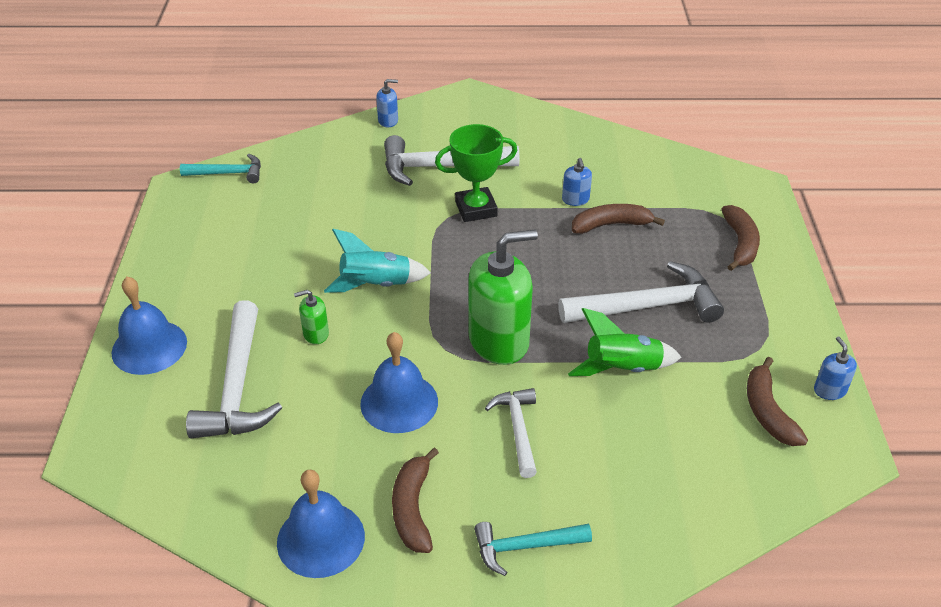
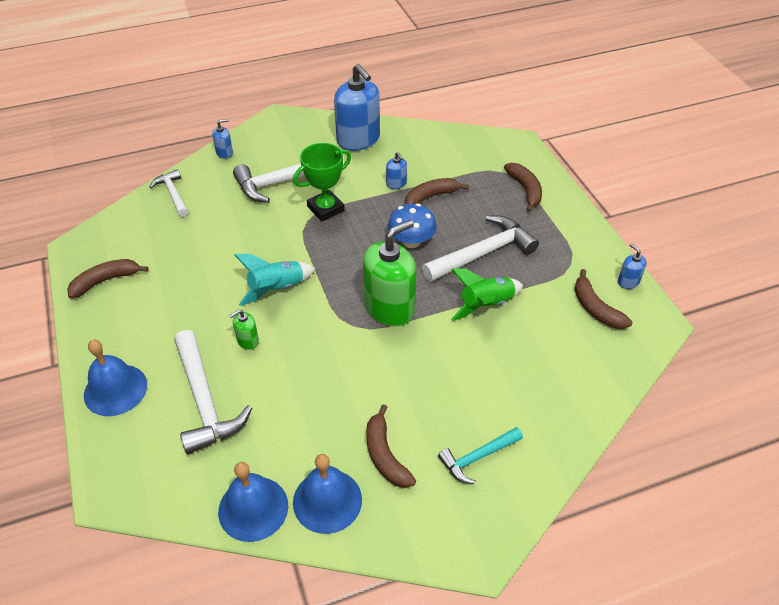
camera: 20 degrees left, 5 degrees up
(194, 229) = (105, 281): none -> brown banana
(228, 173) = (113, 227): turquoise hammer -> none
(399, 402) = (337, 377): blue bell -> blue bell (253, 508)
(517, 429) = (433, 371): white hammer -> white hammer (173, 194)
(552, 139) = (358, 140): none -> blue soap dispenser
(562, 271) = (411, 241): none -> blue mushroom

